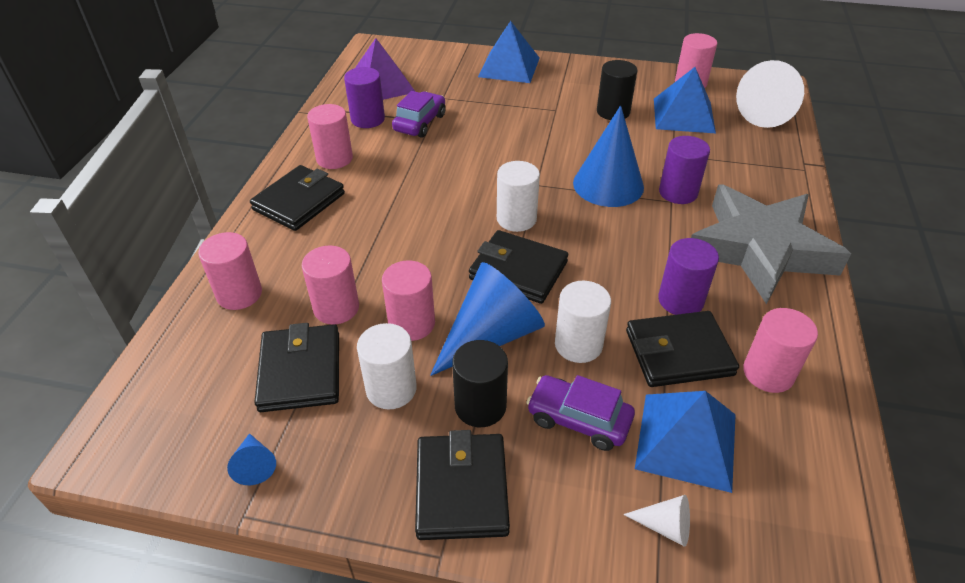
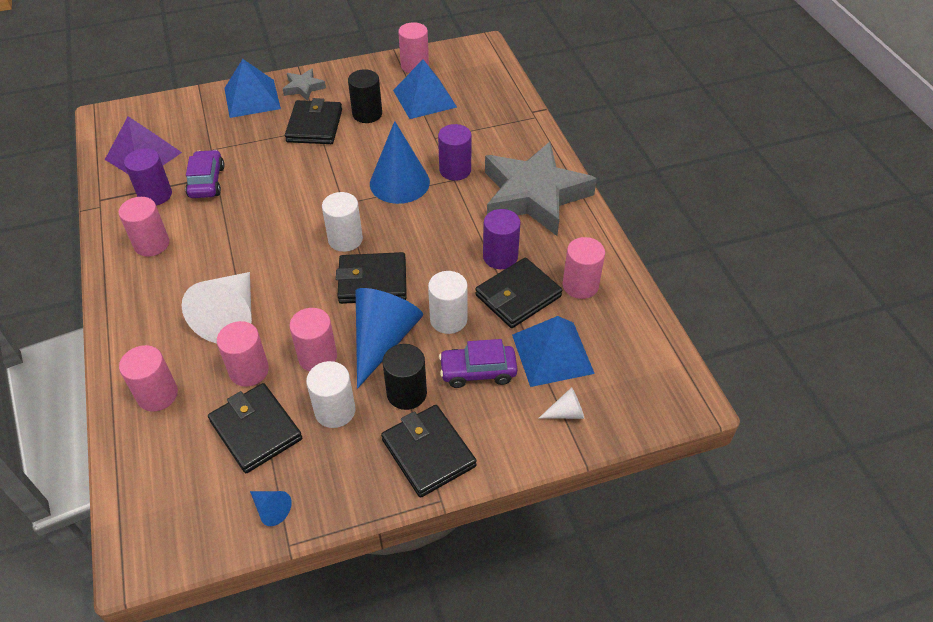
camera: 30 degrees left, 5 degrees up
(299, 201) = (149, 296): black wallet -> black wallet (314, 126)
(564, 72) = (303, 88): none -> grey star
(768, 112) = (487, 74): white cone -> white cone (231, 317)

